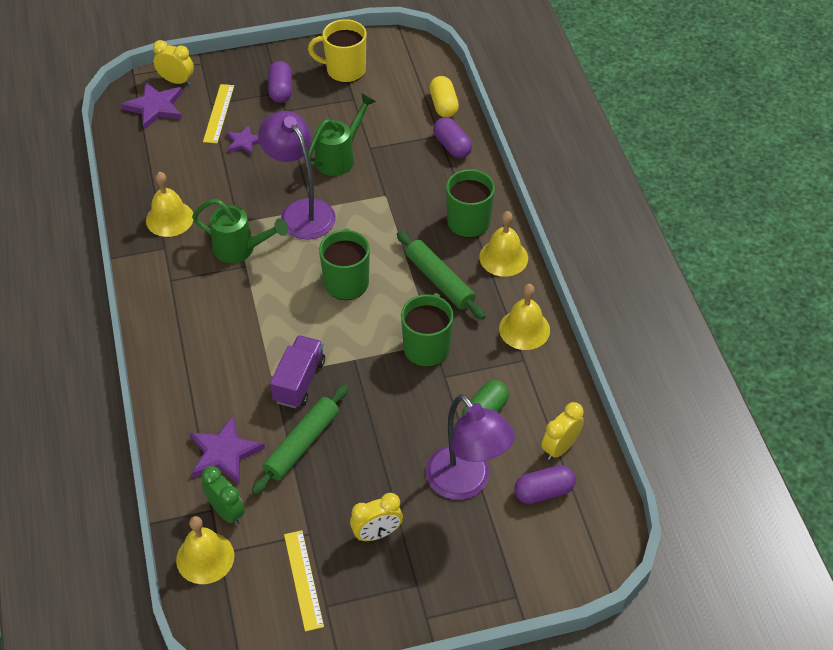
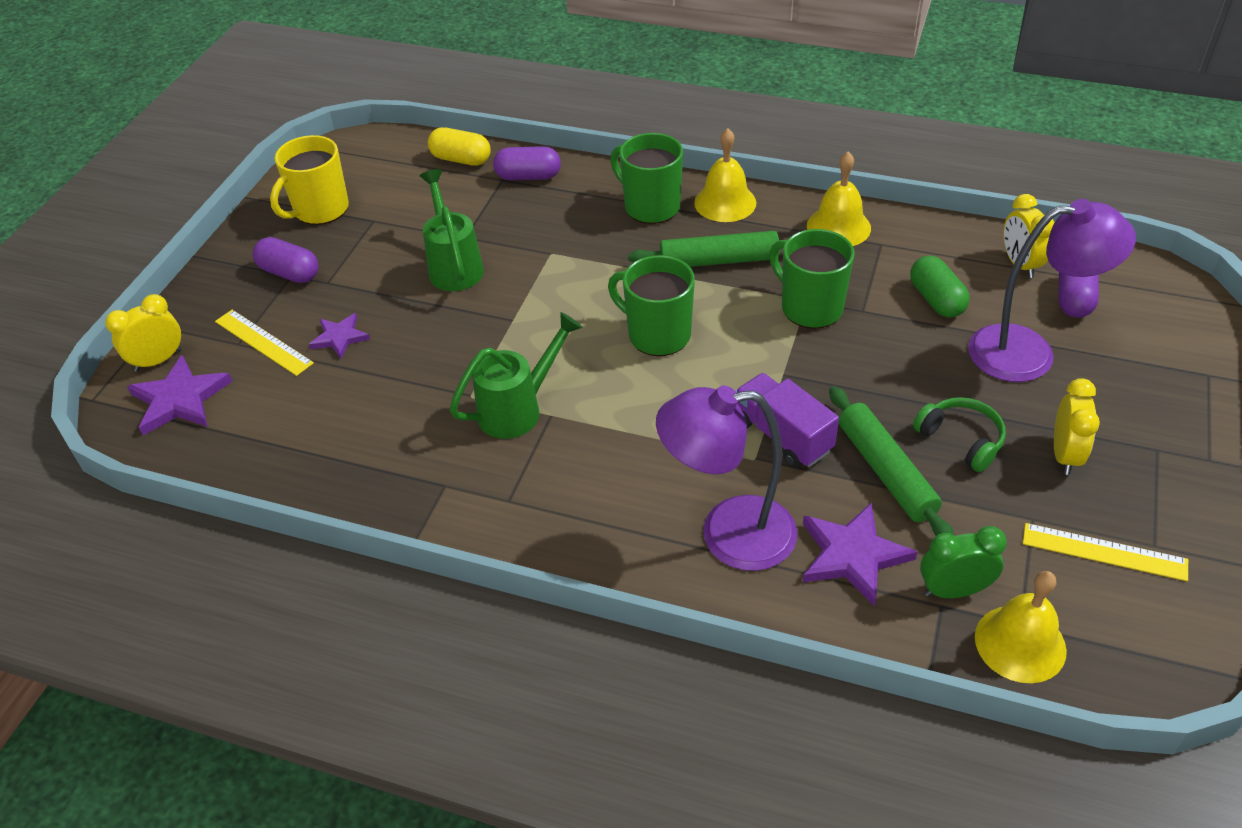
camera: 55 degrees left, 5 degrees down
(169, 218) = (397, 460): yellow bell -> none
(301, 211) = (508, 330): purple lamp -> purple lamp (728, 534)
(355, 473) = (961, 439): none -> green headphones

